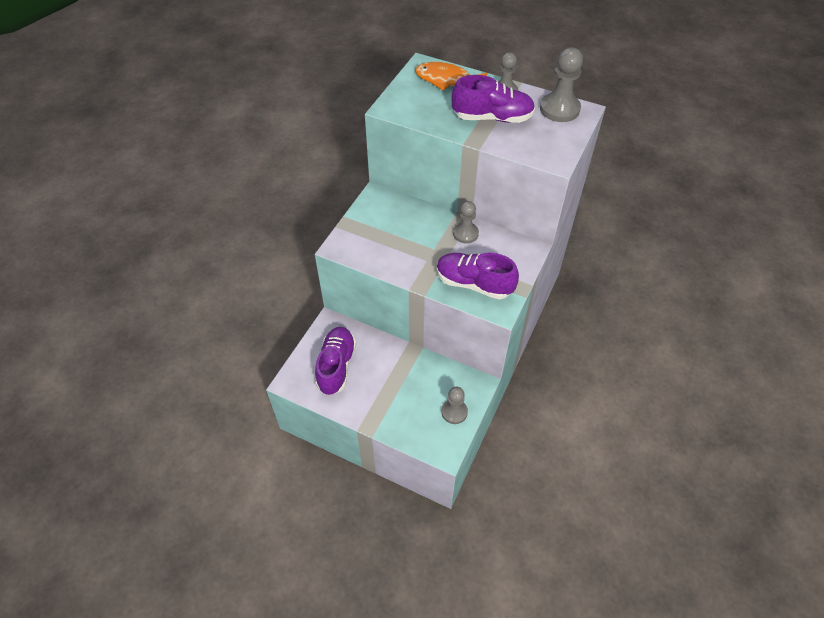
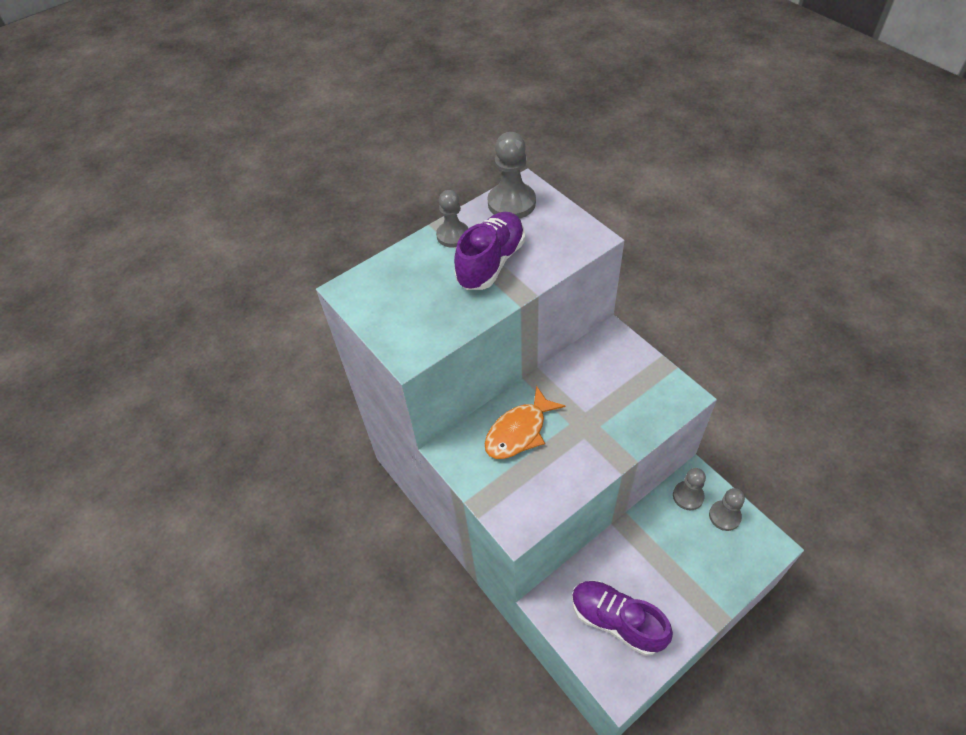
camera: 60 degrees left, 0 degrees up
(446, 80) = (394, 278): orange fish -> orange fish (519, 431)
(465, 233) = (561, 383): grey pawn -> grey pawn (688, 496)
(474, 284) = (640, 406): purple shoe -> none

